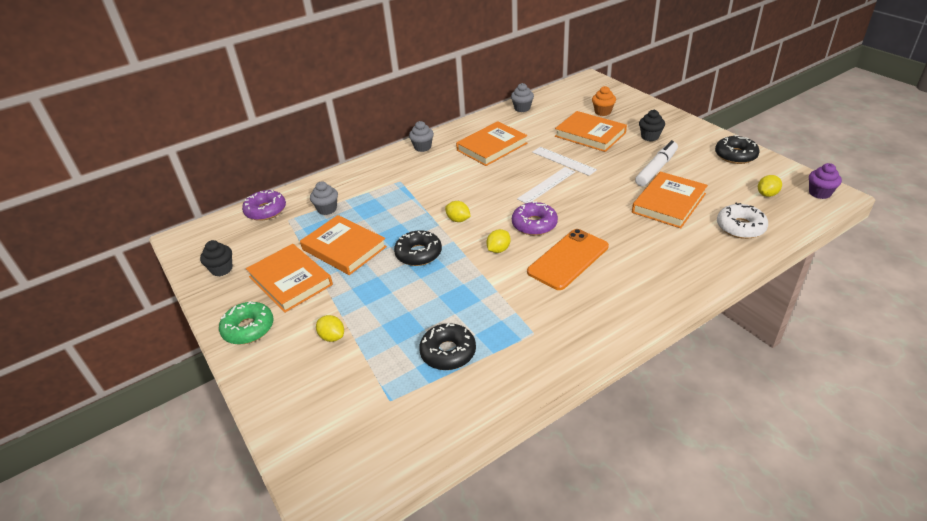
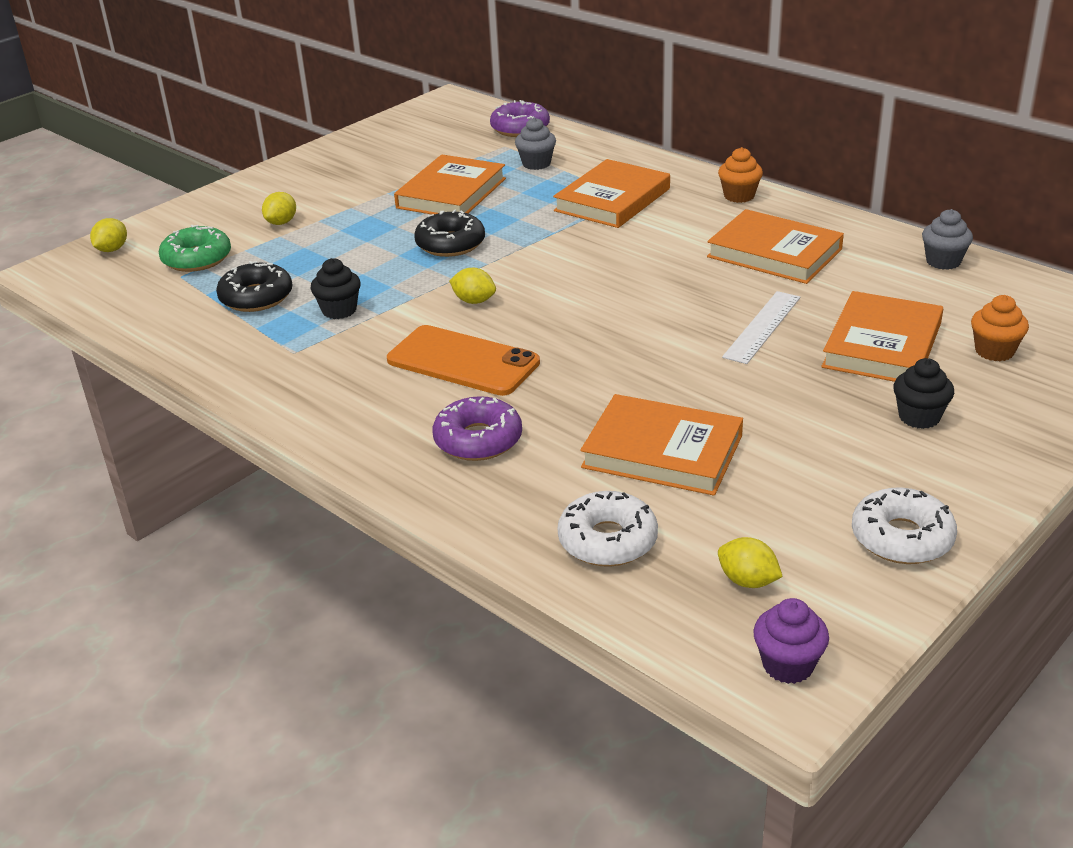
camera: 75 degrees right, 5 degrees down
(222, 269) = (394, 135): black cupcake -> black cupcake (339, 310)
(248, 328) = (293, 175): green donut -> green donut (197, 259)
(290, 281) = (379, 176): orange book -> orange book (612, 200)
(422, 147) = (739, 196): grey cupcake -> orange cupcake
(458, 220) = (541, 258): yellow lemon -> yellow lemon (112, 249)
(534, 224) = (548, 322): purple donut -> purple donut (478, 440)
(546, 185) = (670, 319): white ruler -> none
(656, 169) = (785, 431): white marker -> none
(735, 155) = (902, 538): black donut -> white donut

